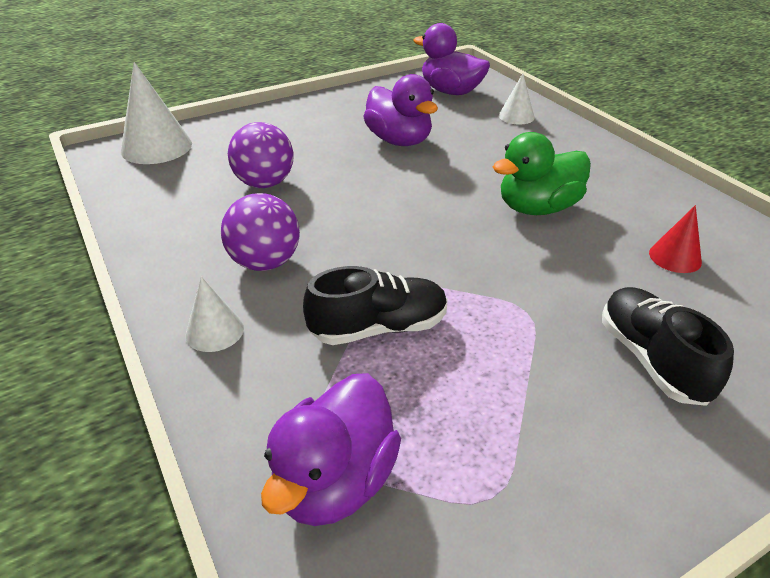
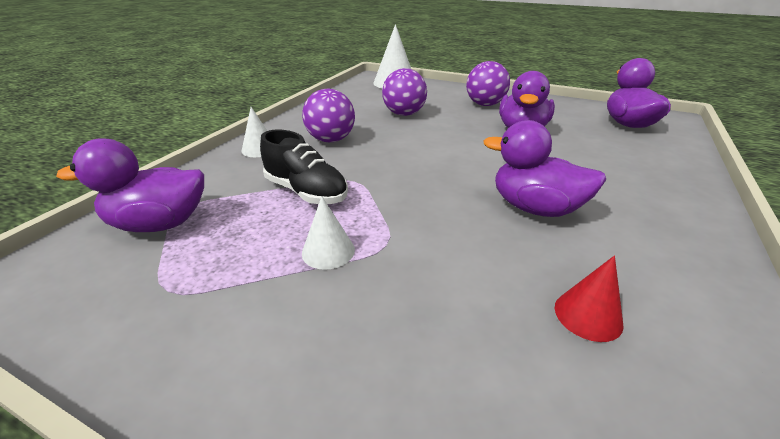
camera: 55 degrees right, 5 degrees down
(314, 127) = (485, 104): none -> purple ball
(516, 116) = (655, 157): white cone -> white cone (328, 251)
(537, 208) = (535, 208): green duck -> purple duck
(651, 359) = (392, 339): black shoe -> none

